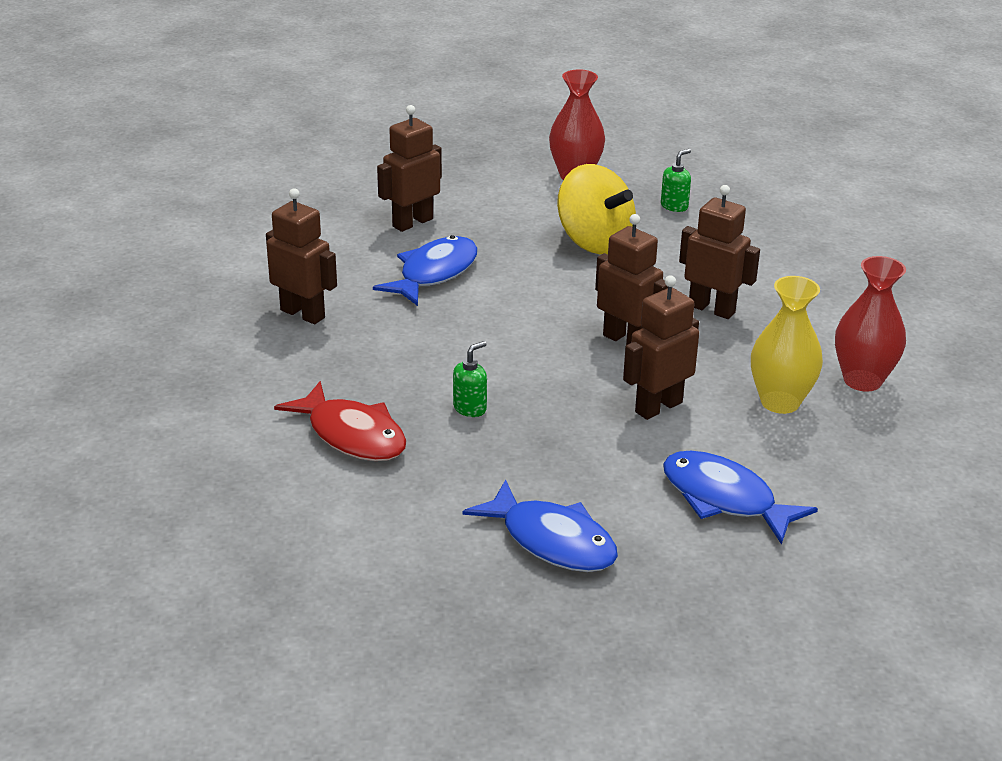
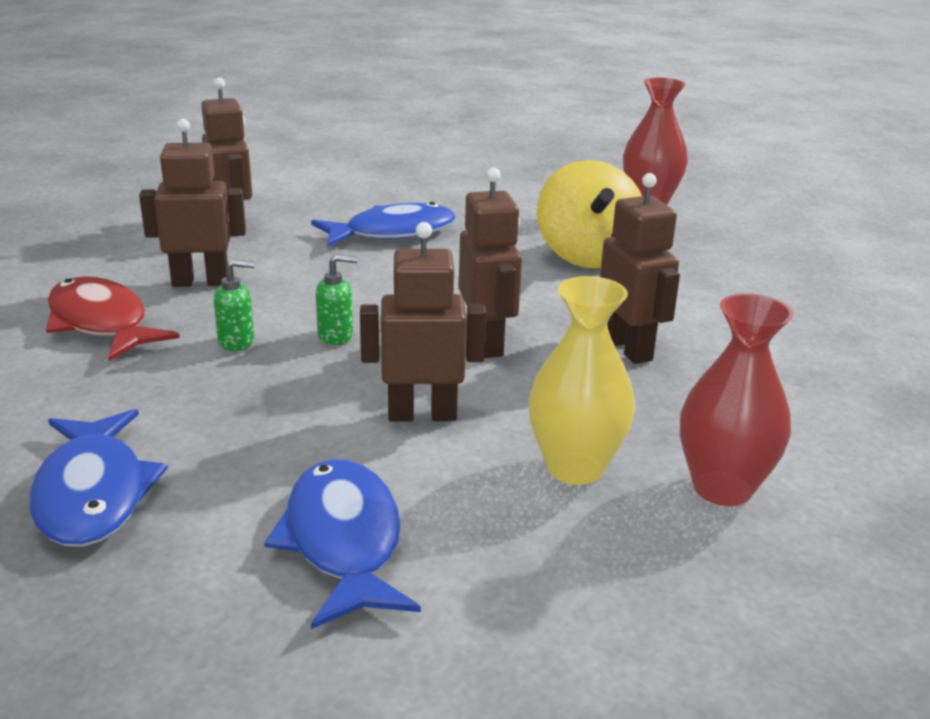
camera: 35 degrees right, 5 degrees down
(352, 435) = (101, 323): red fish -> red fish turned 150 degrees clockwise
(412, 222) = (437, 194): brown robot -> brown robot (200, 282)
(674, 206) = (721, 252): green soap dispenser -> green soap dispenser (336, 336)

